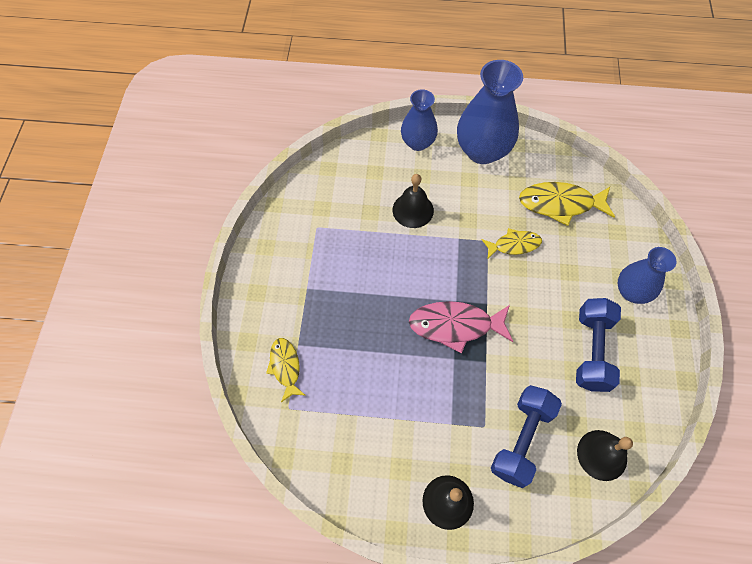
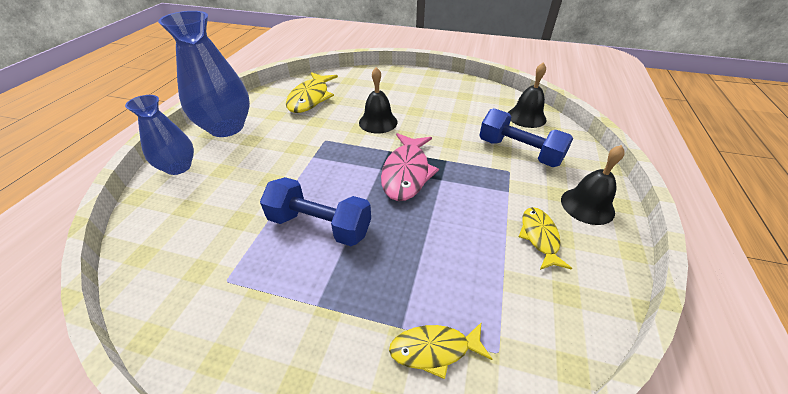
camera: 80 degrees left, 20 degrees down
(413, 210) = (260, 183): black bell -> black bell (378, 122)
(514, 245) = (336, 126): yellow fish -> yellow fish (539, 237)
(592, 351) = (443, 107): blue dumbbell -> blue dumbbell (320, 225)
(631, 292) = (399, 84): blue vase -> none

